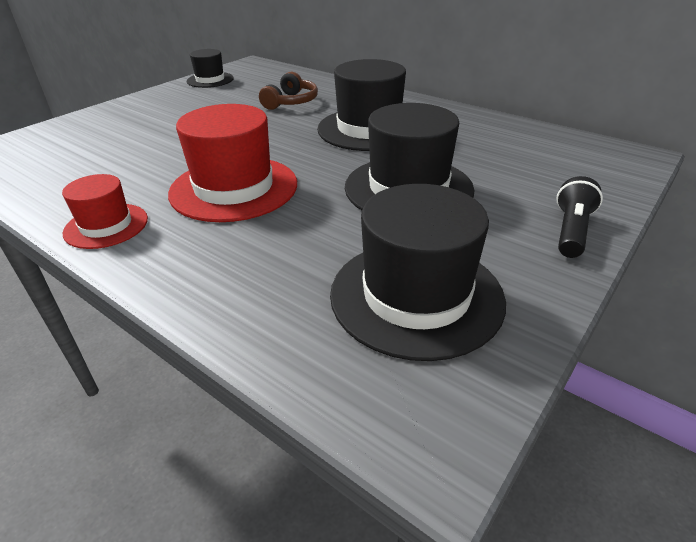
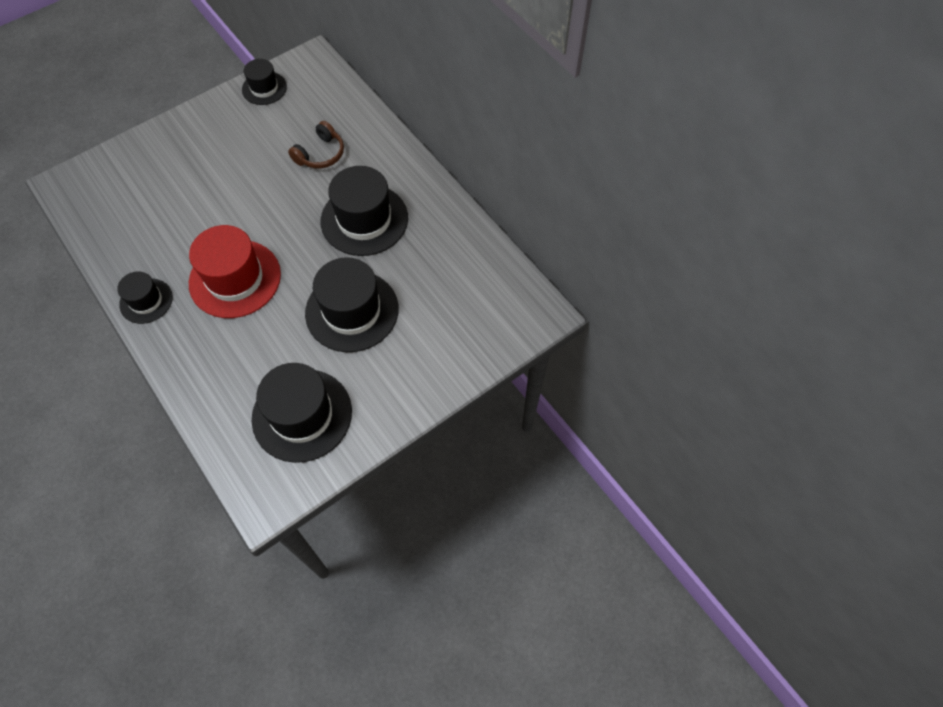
camera: 15 degrees right, 25 degrees up
(106, 226) = (146, 301): red hat -> black hat
(571, 231) = (428, 386): black flashlight -> none

